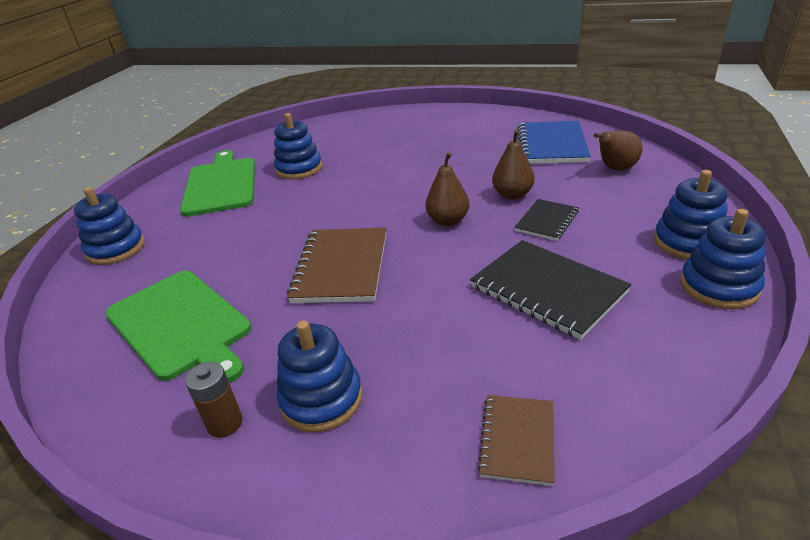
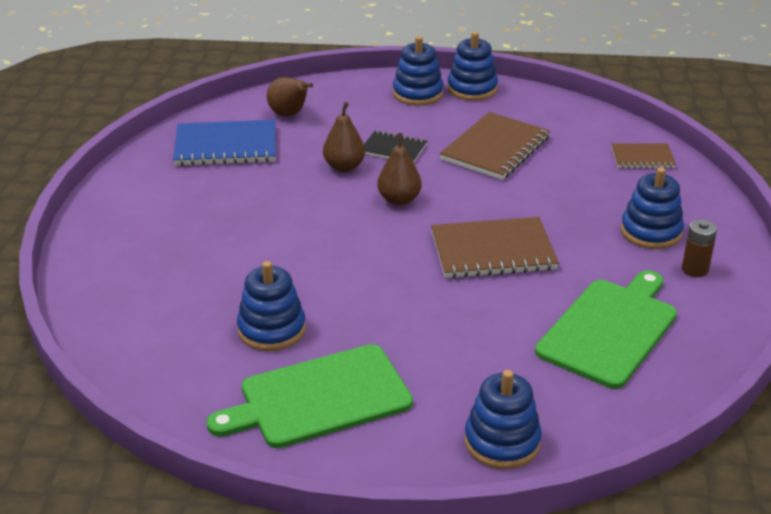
camera: 105 degrees left, 0 degrees up
(547, 290) = (495, 149): black notebook -> brown notebook

